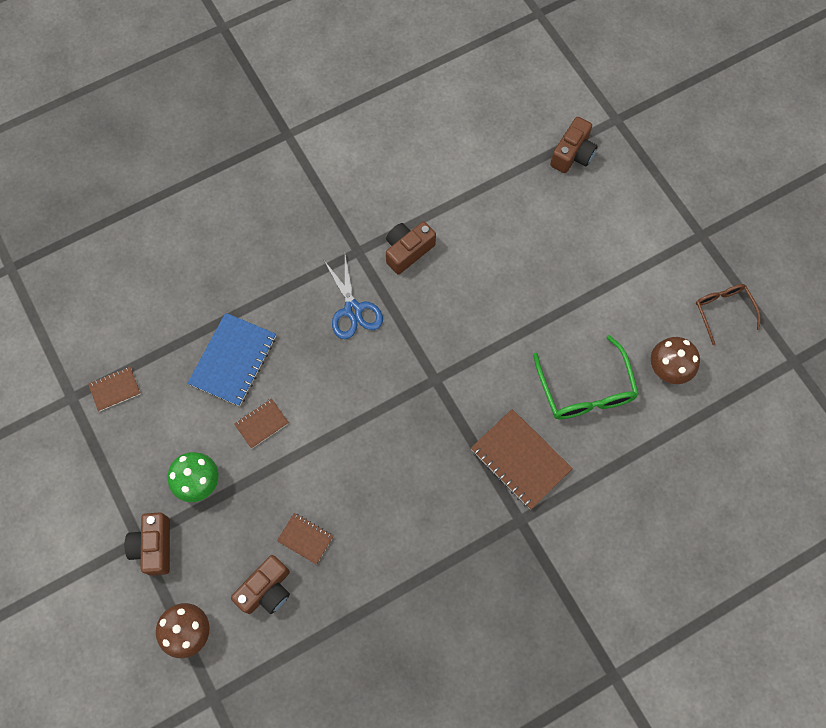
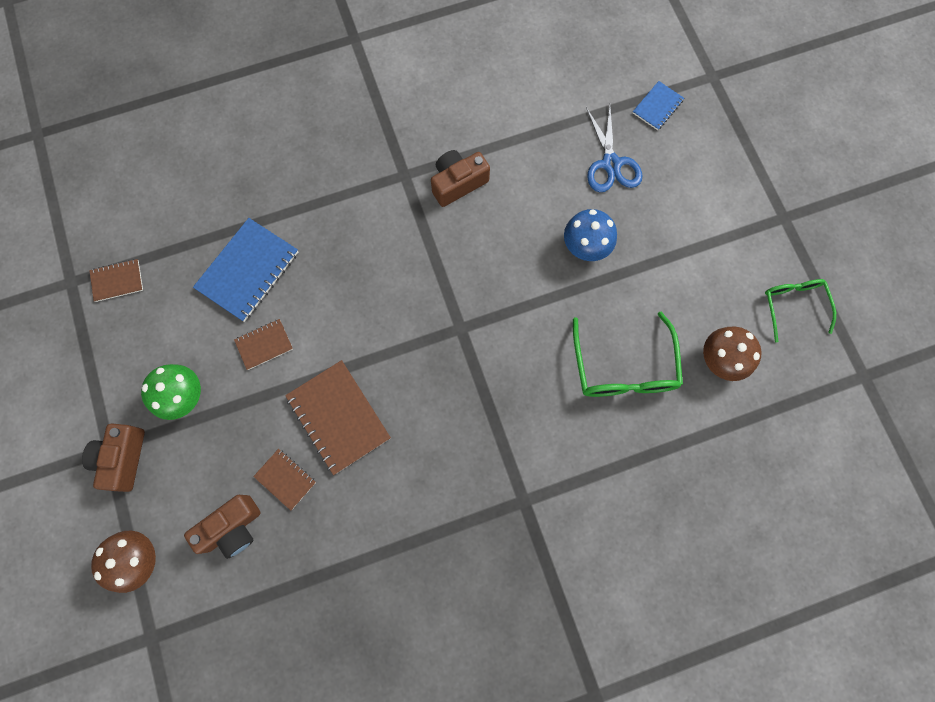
camera: 10 degrees right, 5 degrees up
(353, 310) = (386, 237): blue scissors -> blue scissors (611, 164)
(520, 460) = (536, 433): brown notebook -> brown notebook (338, 417)
(532, 289) = (585, 246): none -> blue mushroom
(572, 154) = (657, 107): brown camera -> blue notebook
(722, 310) = (793, 305): brown glasses -> green glasses

